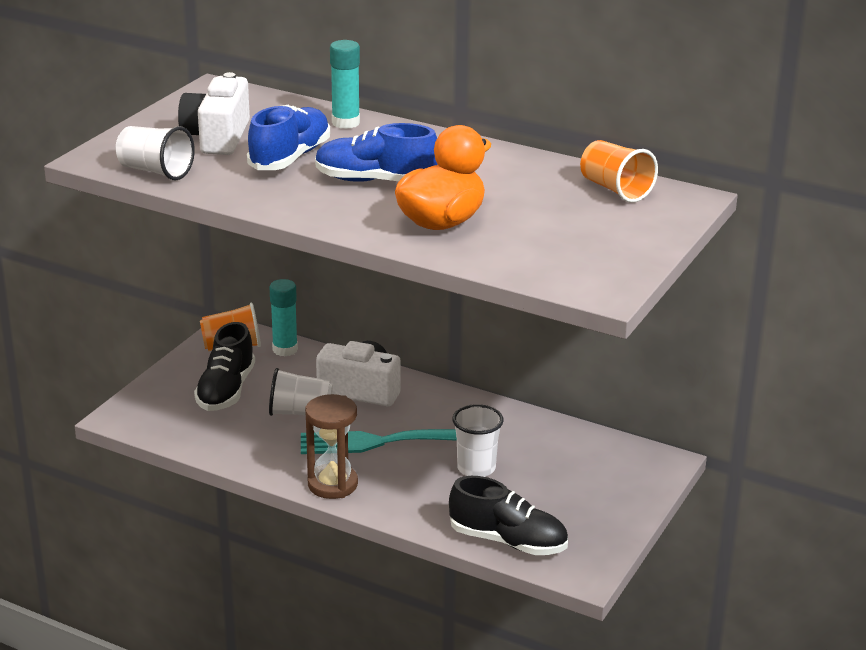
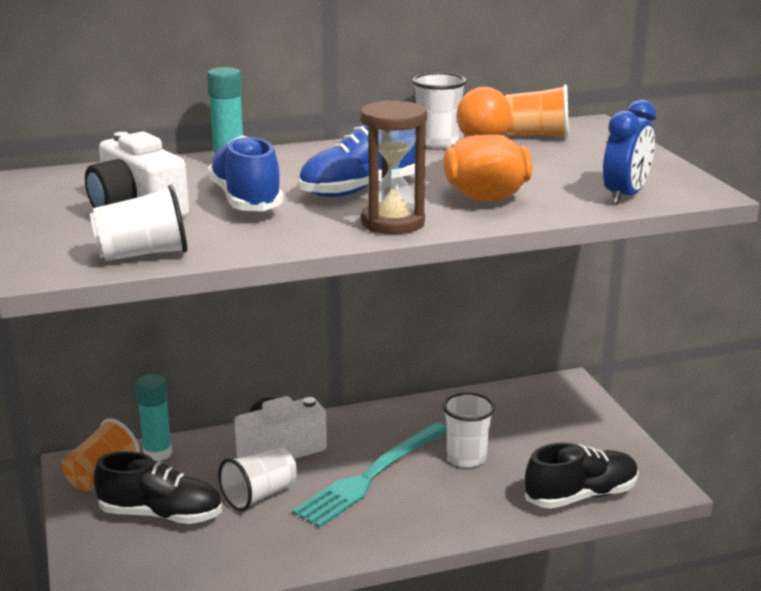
camera: 45 degrees left, 5 degrees down
(226, 390) = (161, 515): black shoe -> black shoe turned 45 degrees counterclockwise
(332, 484) = (387, 535): brown hourglass -> brown hourglass (393, 223)
(523, 165) = (437, 143): none -> white cup
(538, 268) = (625, 196): none -> blue clock

